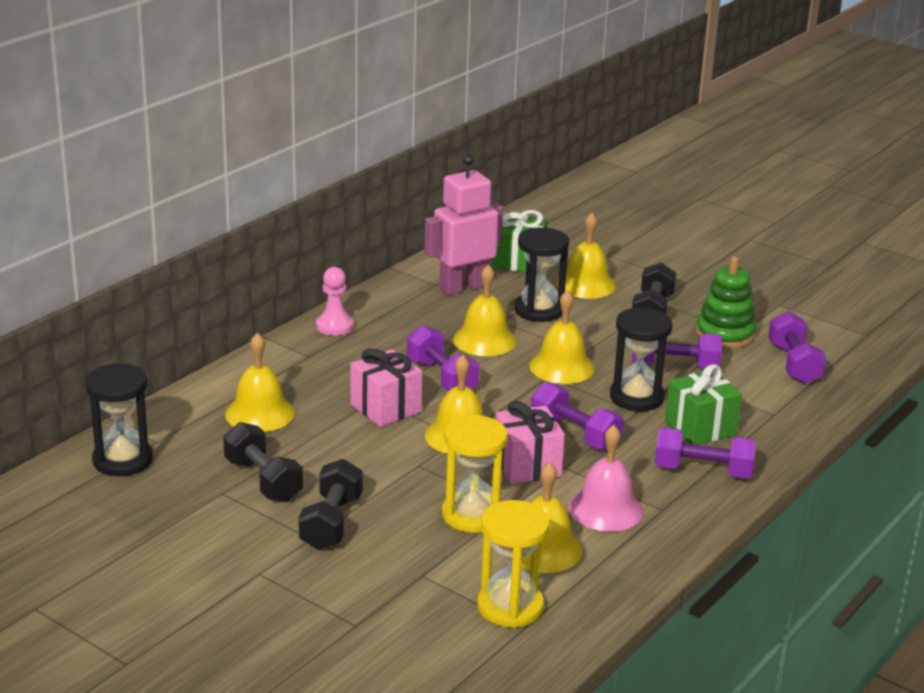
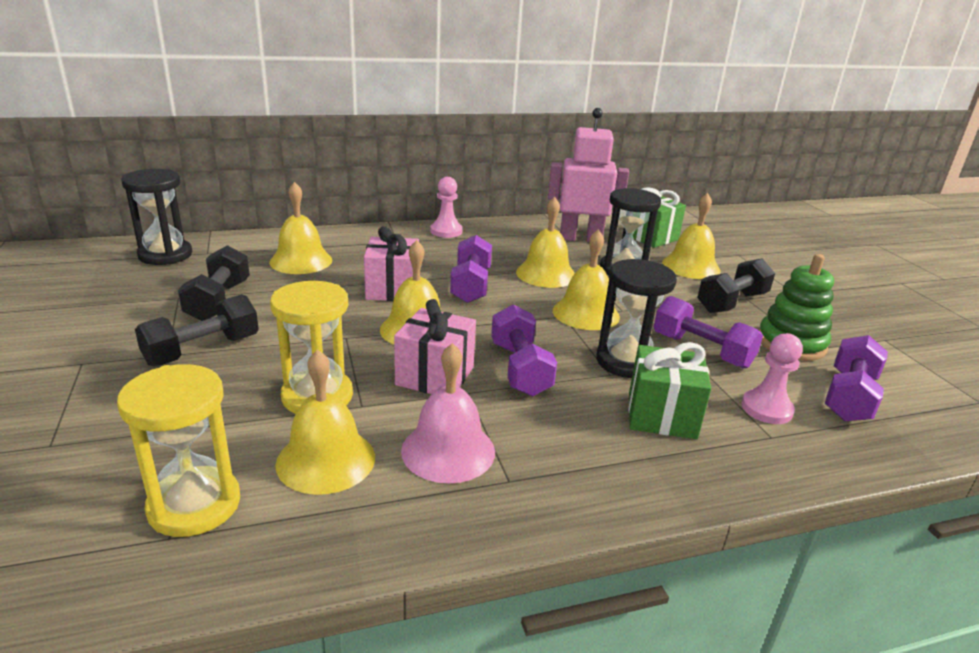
camera: 35 degrees right, 0 degrees up
(702, 471) = (610, 460): purple dumbbell -> none
(755, 395) = (766, 409): none -> pink pawn

